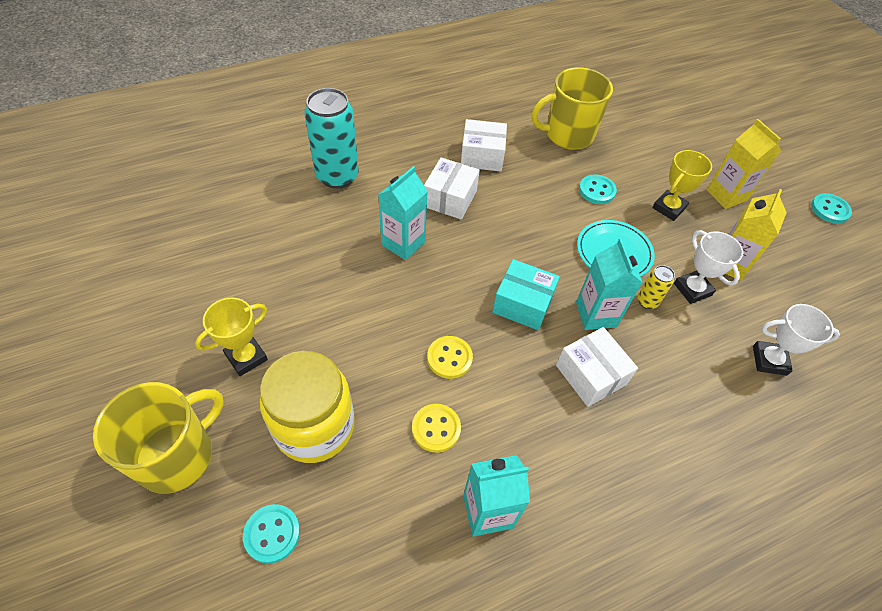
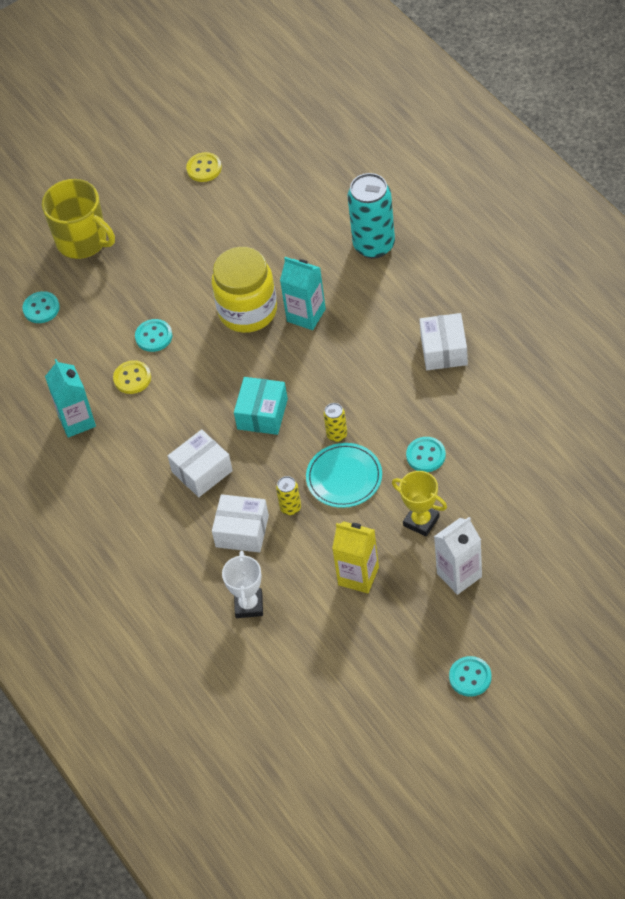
camera: 90 degrees right, 0 degrees up
(246, 357) = (165, 249): yellow trophy -> none
(314, 426) = (119, 307): yellow jar -> yellow jar (247, 311)
(378, 393) = (154, 336): none -> turquoise button
(449, 358) = (195, 374): yellow button -> yellow button (204, 168)
(450, 198) = (373, 337): white box -> white box (242, 531)
(562, 248) = (337, 435): none -> yellow can
(568, 135) = (507, 420): yellow mug -> none
(596, 314) = (265, 469): turquoise carton -> none
(692, 289) = (315, 544): white trophy -> none
(726, 195) = (459, 575): yellow carton -> white carton

